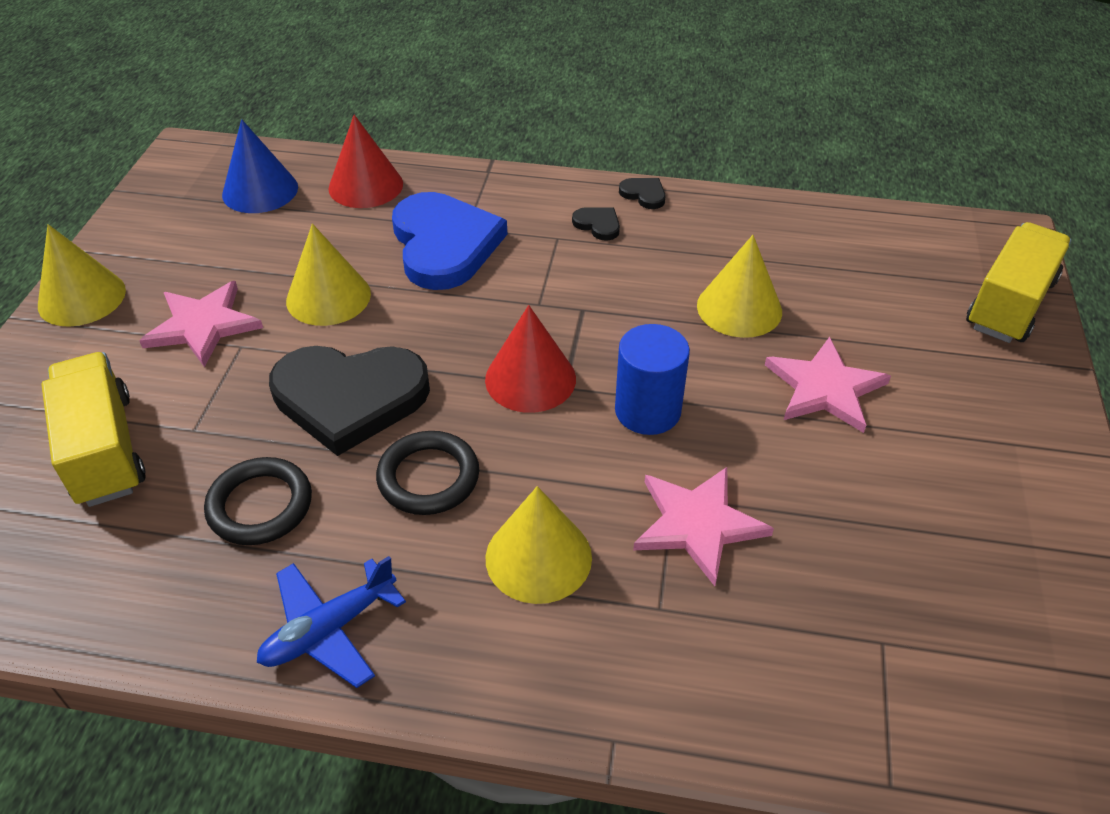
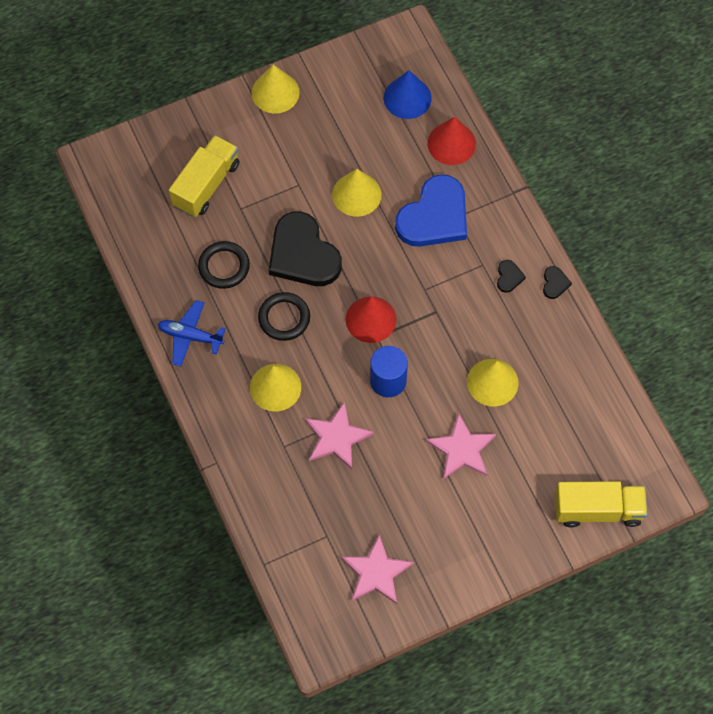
camera: 55 degrees right, 20 degrees up
(203, 325) = (298, 158): pink star -> pink star (376, 572)

